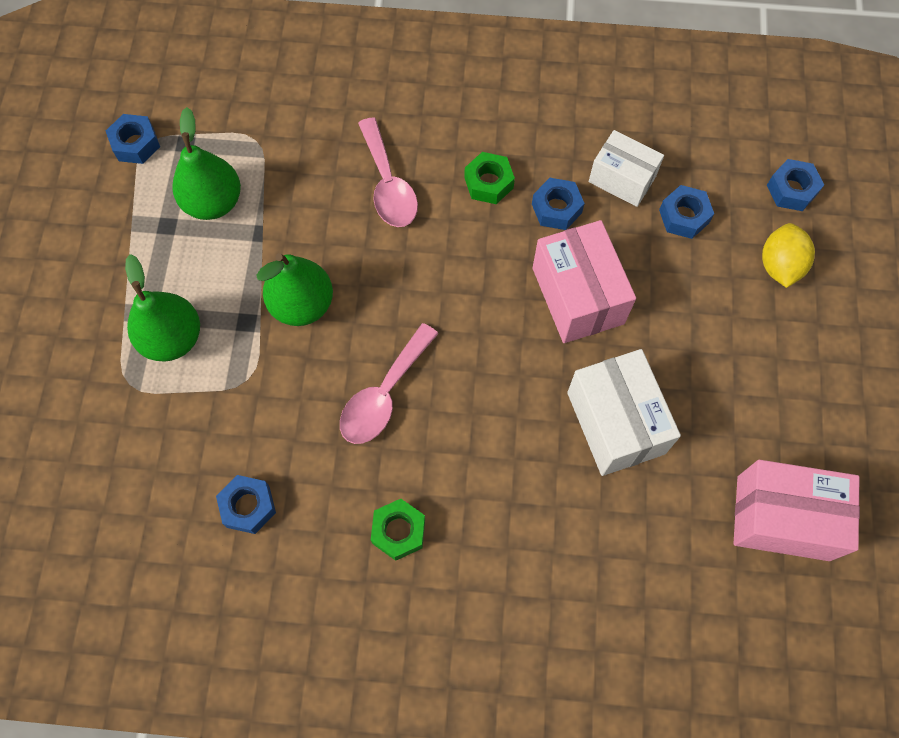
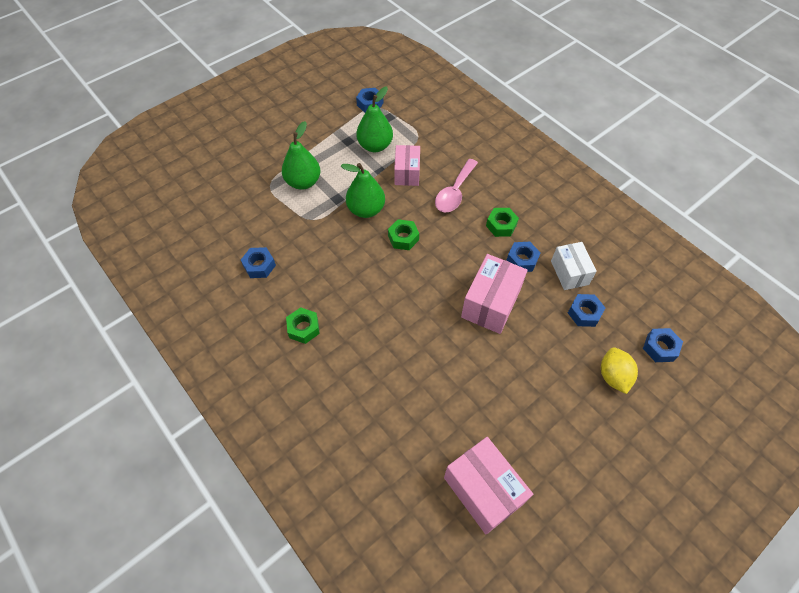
camera: 45 degrees right, 10 degrees down
(299, 207) = (407, 173): none -> pink box
(384, 395) = (359, 271): pink spoon -> none
(391, 302) = (403, 238): none -> green nut
(616, 423) = (447, 371): white box -> none
(779, 265) = (613, 376): yellow lemon -> yellow lemon turned 60 degrees counterclockwise

